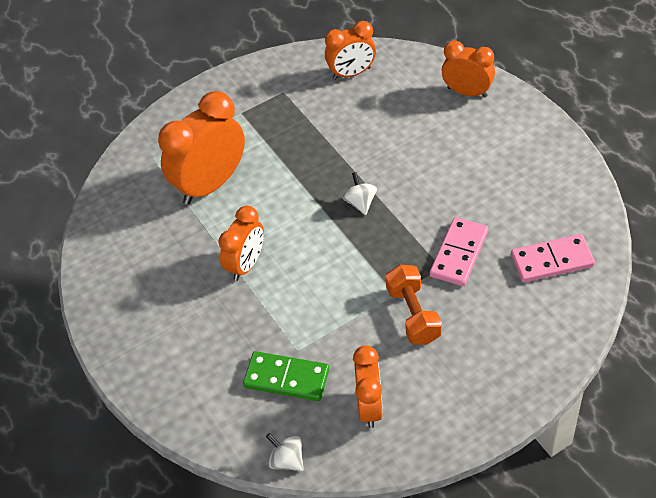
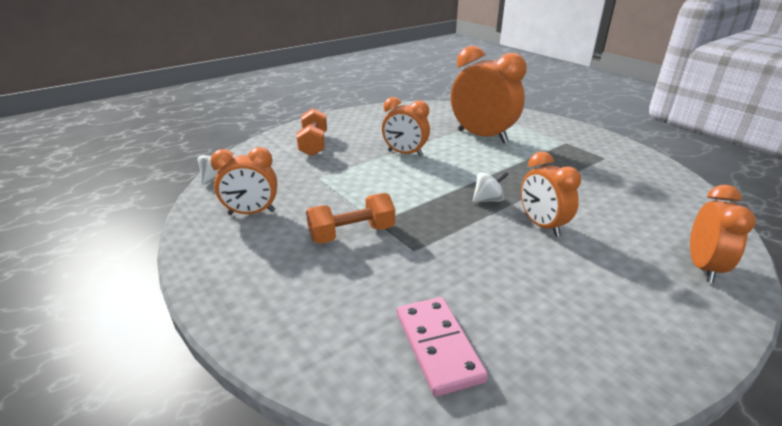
camera: 80 degrees right, 20 degrees down
(202, 363) = (313, 144): none -> orange dumbbell
(286, 378) = (292, 175): green domino -> none
(351, 73) = (660, 189): orange clock -> orange clock (542, 225)
(459, 254) = (435, 262): pink domino -> none

